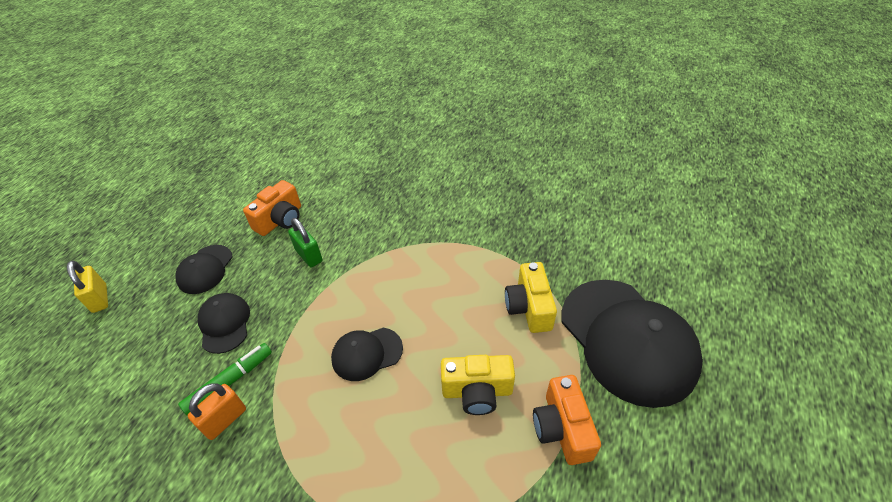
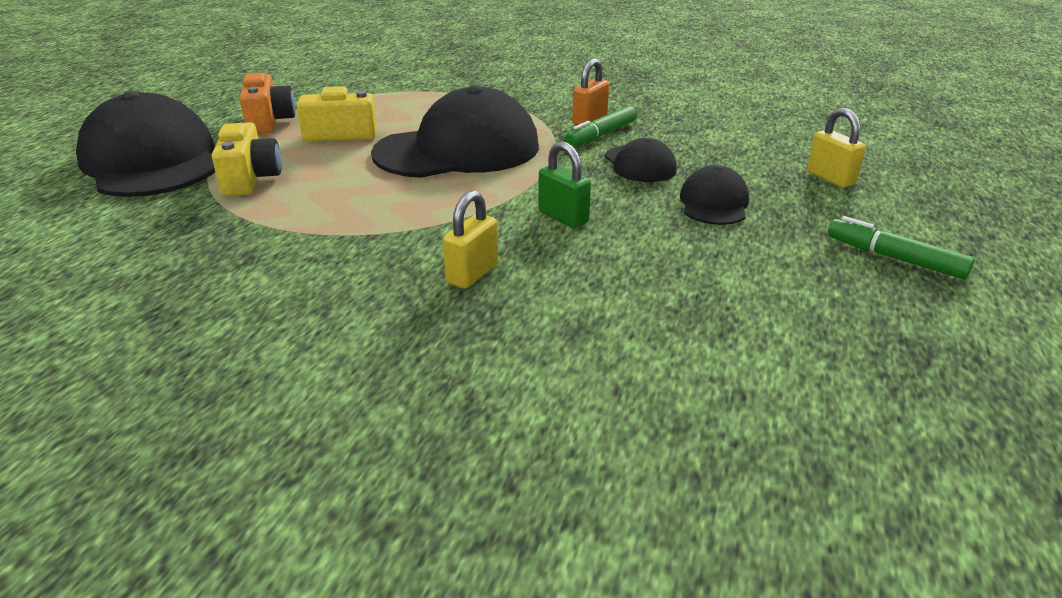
camera: 175 degrees right, 15 degrees down
(148, 217) = (894, 258): none -> green marker
(280, 220) = (639, 257): orange camera -> none
(366, 353) = (458, 150): black cap -> black cap, size x2.06
(371, 209) = (472, 274): none -> yellow padlock

